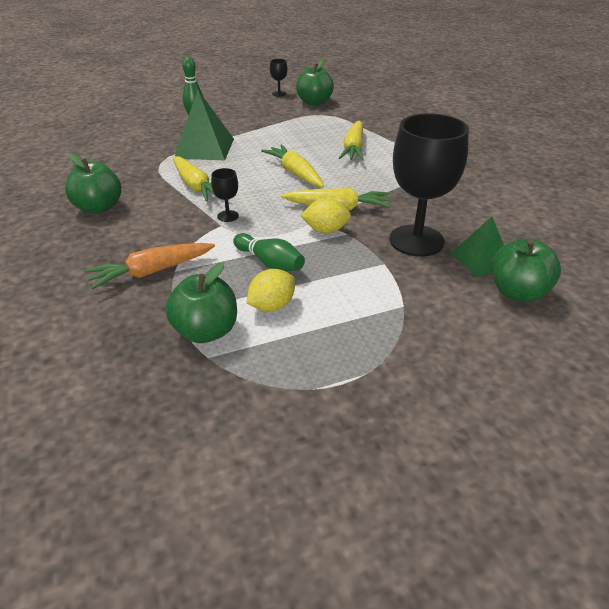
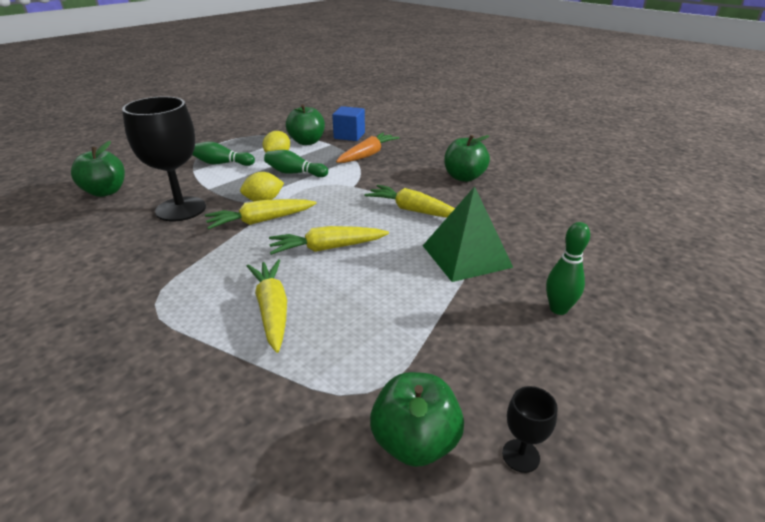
camera: 155 degrees right, 5 degrees down
(126, 329) = (349, 135): none -> blue cube
(228, 216) = (355, 193): black goblet -> none
(295, 173) = (327, 248): yellow carrot -> yellow carrot turned 135 degrees clockwise
(359, 311) = (222, 163): none -> green bowling pin
(481, 259) = (125, 207): green pyramid -> none

